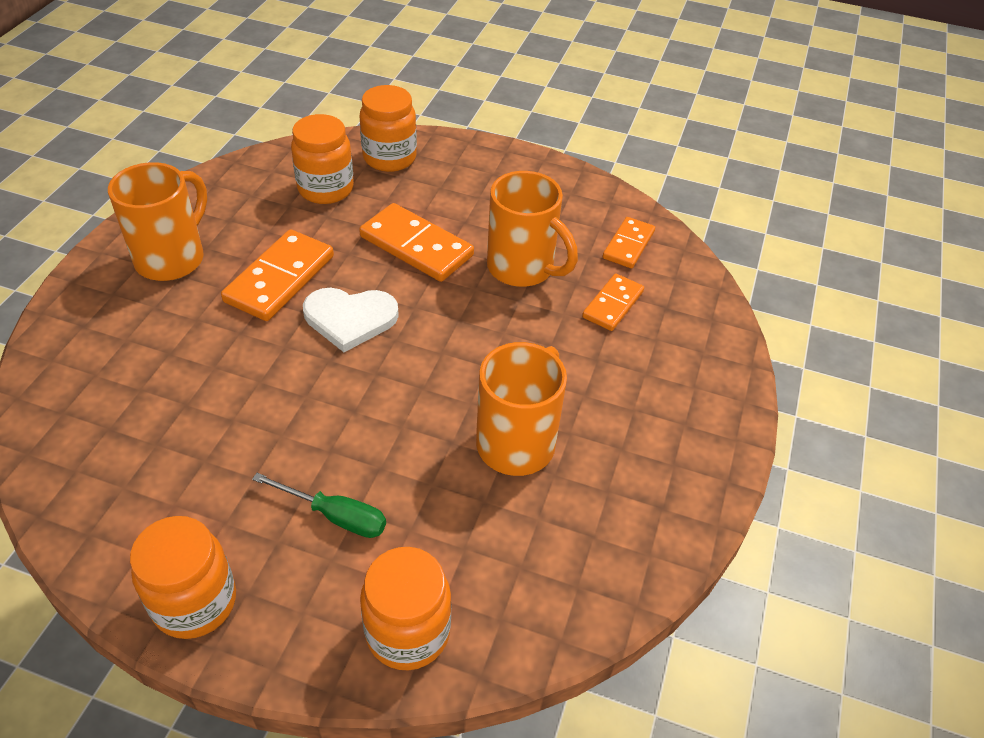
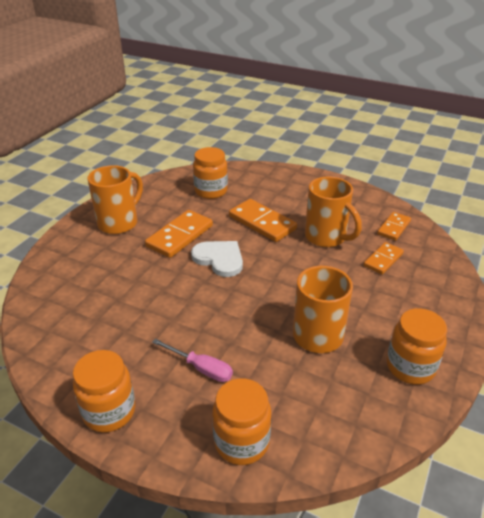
camera: 10 degrees right, 10 degrees down
(335, 516) = (201, 368): green screwdriver -> pink screwdriver
(350, 318) = (219, 259): white heart -> white heart turned 150 degrees counterclockwise
(389, 158) = (249, 177): orange jar -> orange jar (410, 367)

